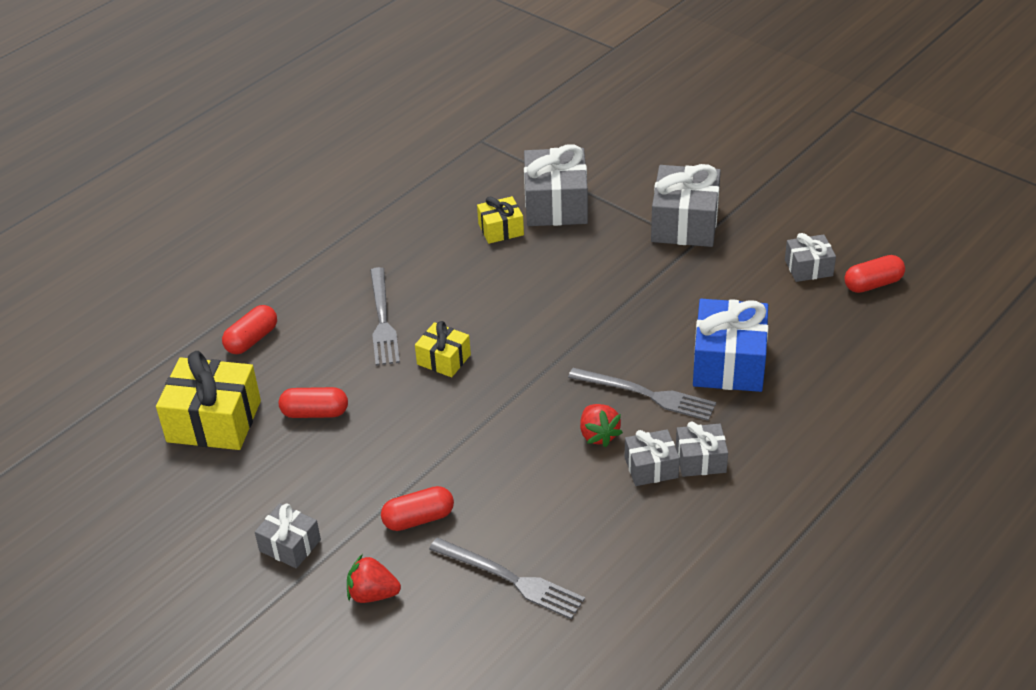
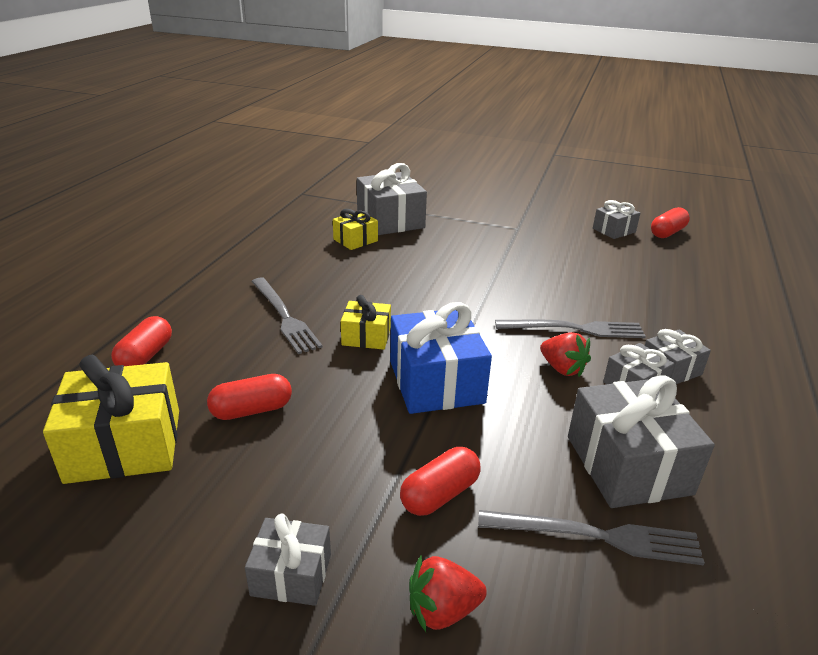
camera: 25 degrees left, 10 degrees down
(685, 223) = (500, 218): grey gift -> grey gift (628, 465)
(729, 363) = (619, 295): blue gift -> blue gift (436, 382)

